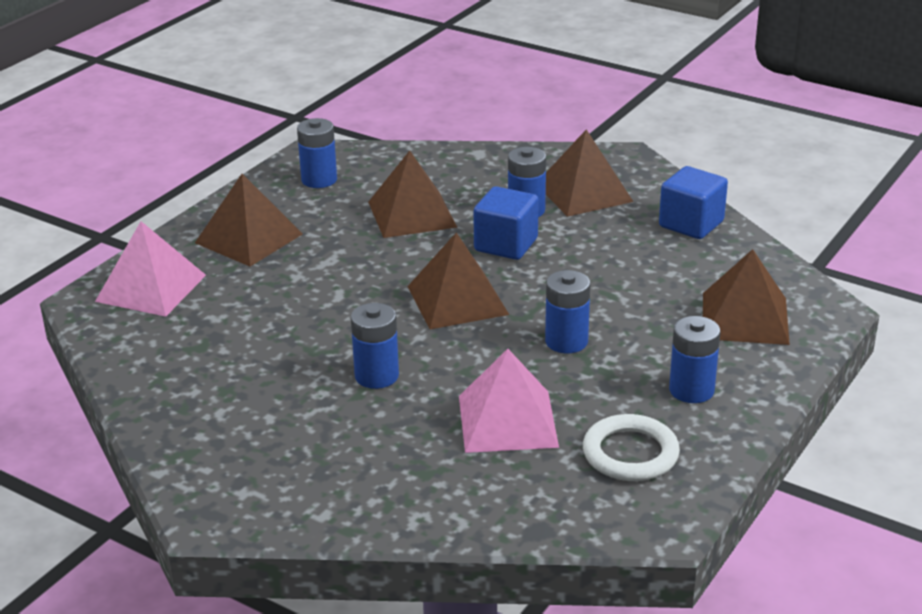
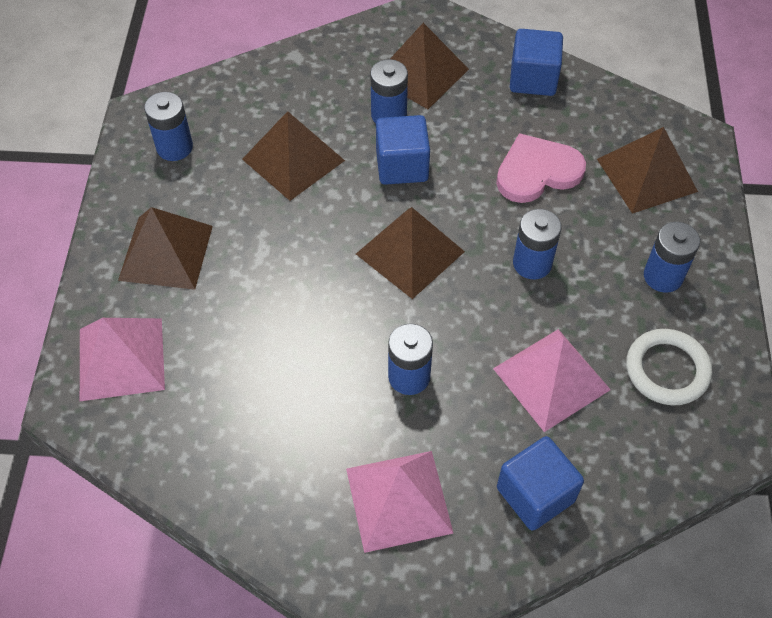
camera: 30 degrees left, 25 degrees up
(288, 448) = (398, 500): none -> pink pyramid
(414, 489) = (535, 494): none -> blue cube
(633, 284) = (537, 171): none -> pink heart

